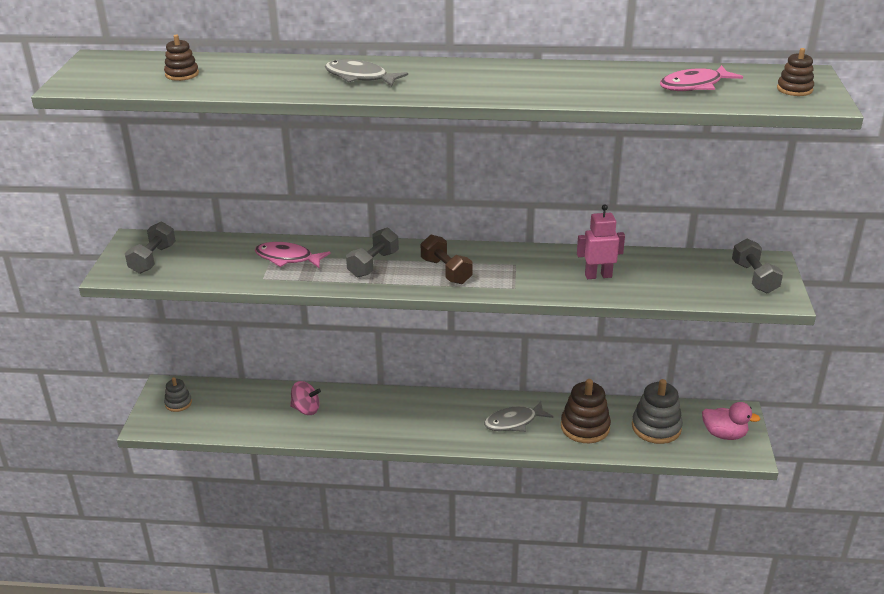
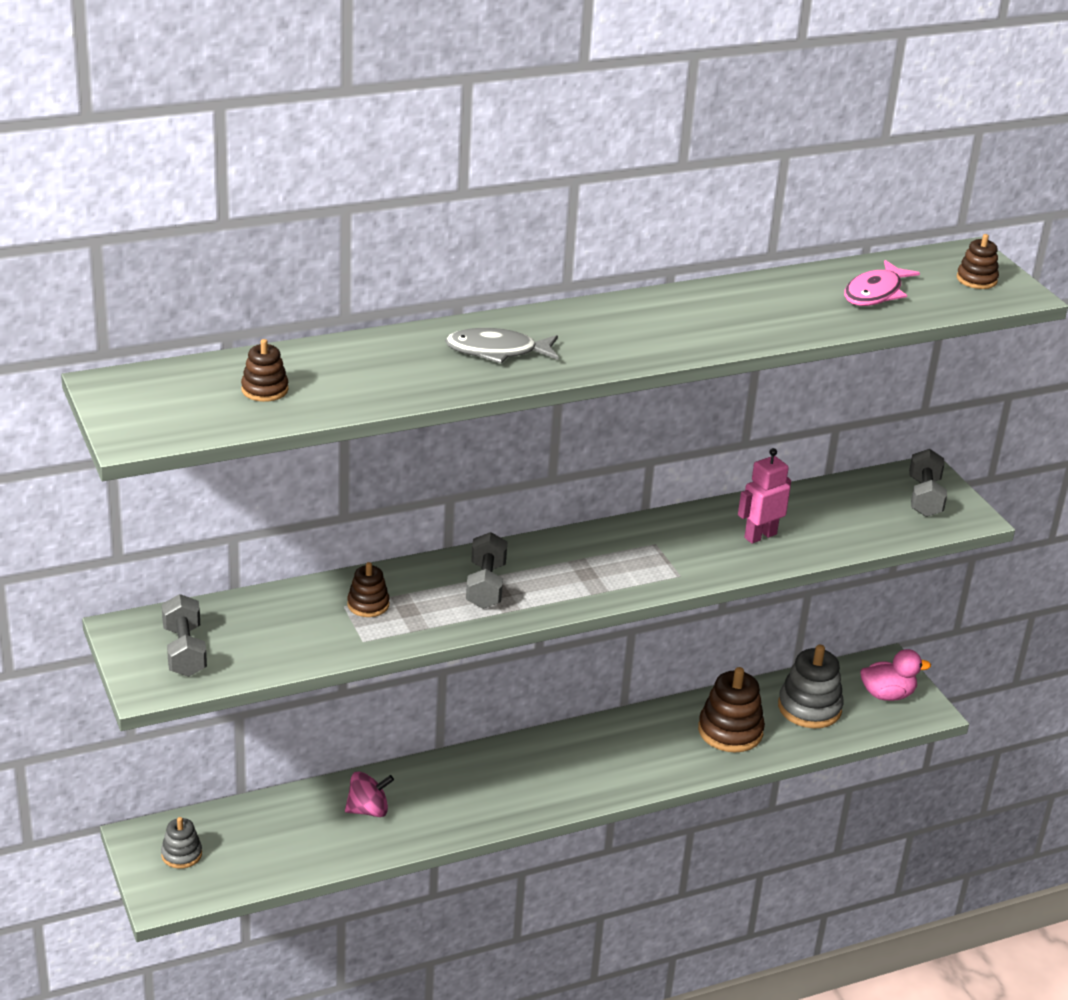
camera: 30 degrees left, 0 degrees up
(287, 258) = (368, 604): pink fish -> brown stacking toy
(446, 271) = (582, 573): brown dumbbell -> none
(514, 422) = (643, 749): grey fish -> none
(754, 278) = (924, 497): grey dumbbell -> grey dumbbell turned 45 degrees clockwise

